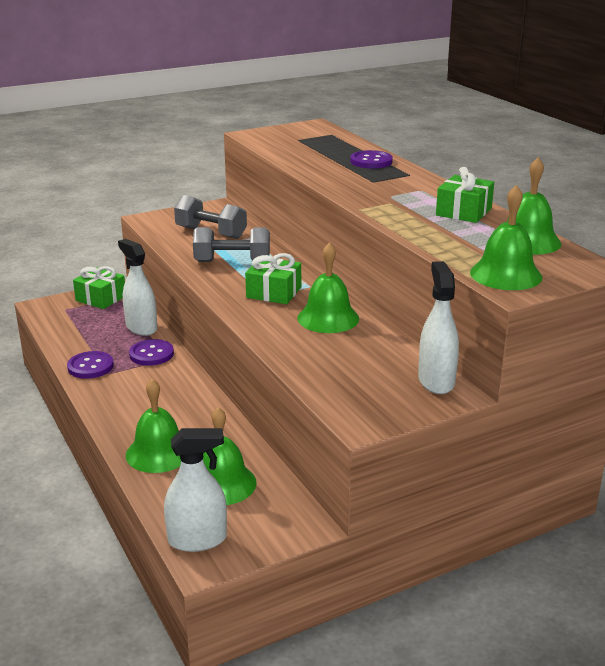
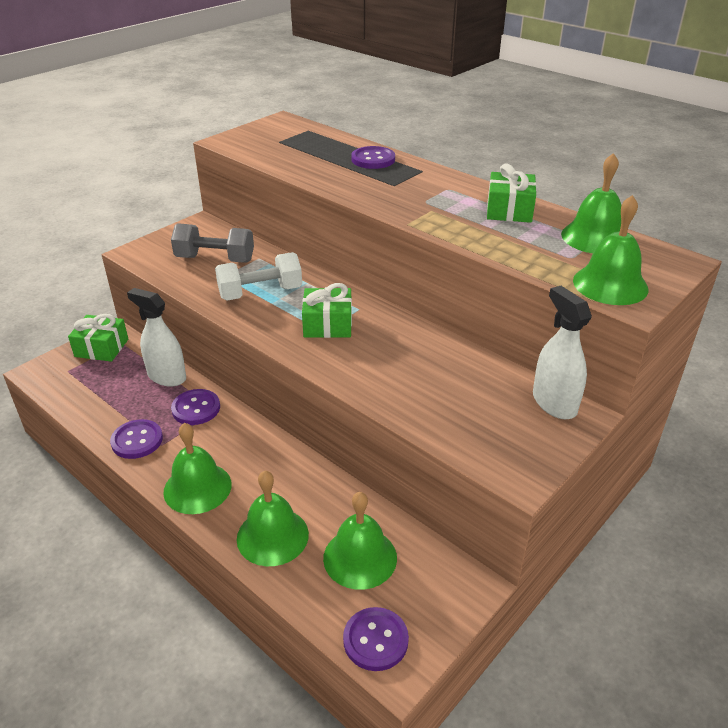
camera: 20 degrees left, 10 degrees up
(197, 540) = (375, 640): white spray bottle -> purple button
(232, 262) = (260, 293): grey dumbbell -> white dumbbell
(328, 318) = (402, 346): green bell -> green bell (197, 488)

